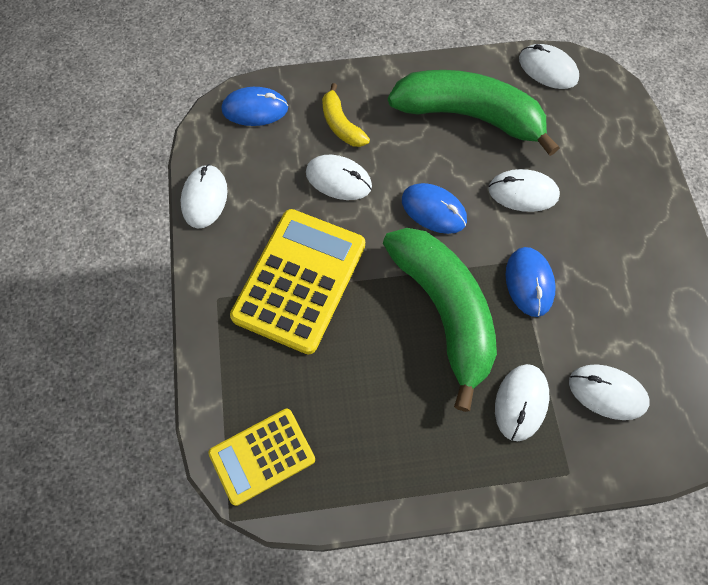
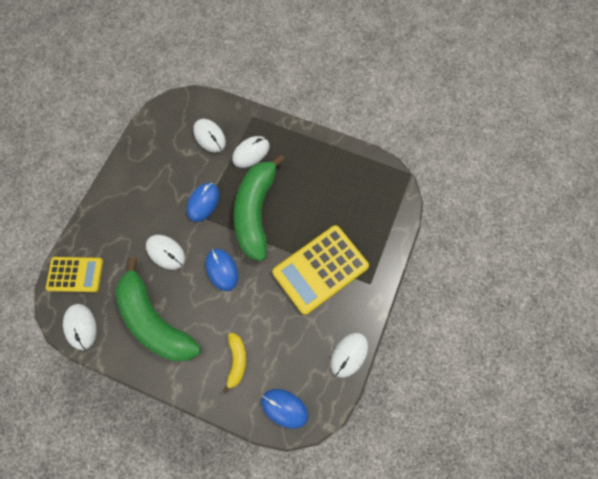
camera: 150 degrees left, 5 degrees up
(262, 456) = (384, 192): yellow calculator -> yellow calculator (75, 274)
(338, 179) = (262, 321): white mouse -> none

